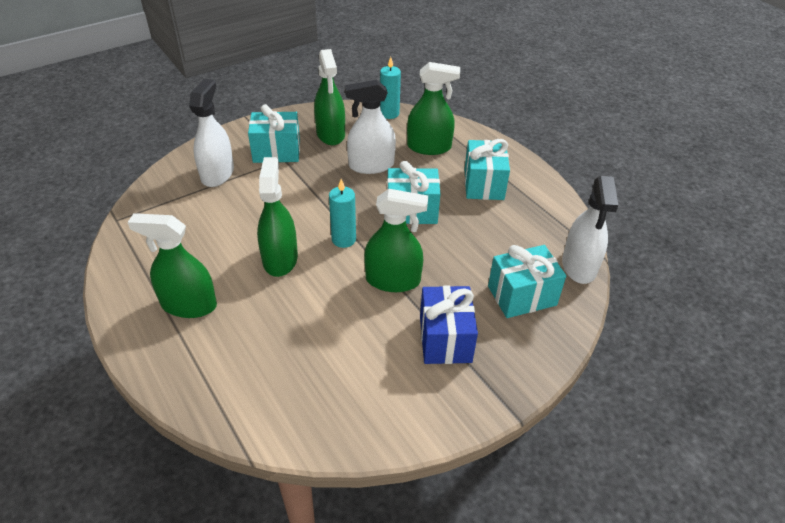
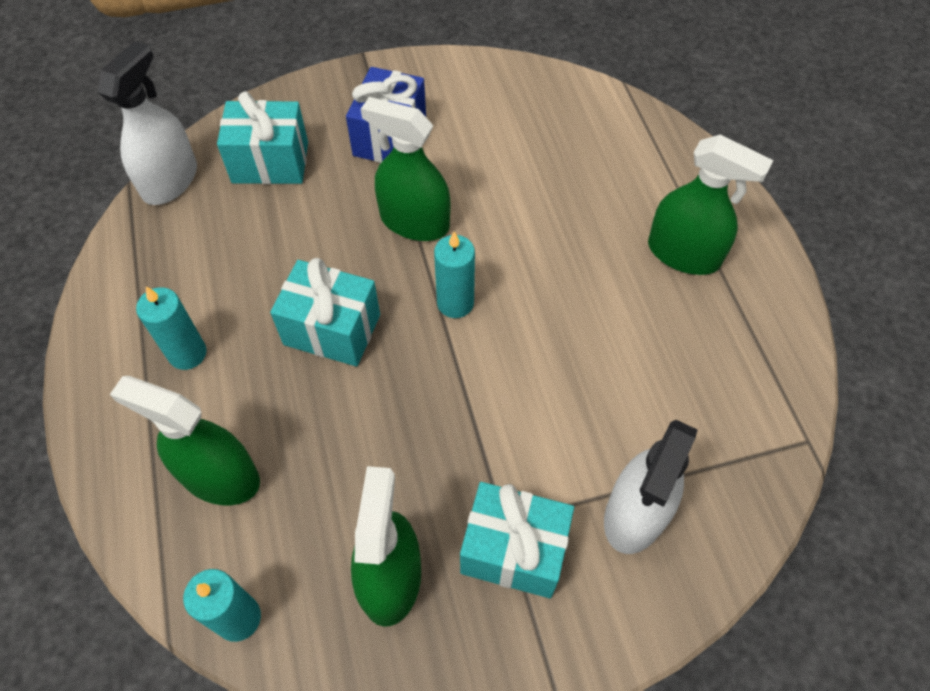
camera: 160 degrees left, 15 degrees up
(280, 259) = (554, 293): green spray bottle -> none
(371, 165) = (349, 455): white spray bottle -> none
(483, 184) = (187, 353): turquoise gift -> turquoise candle

